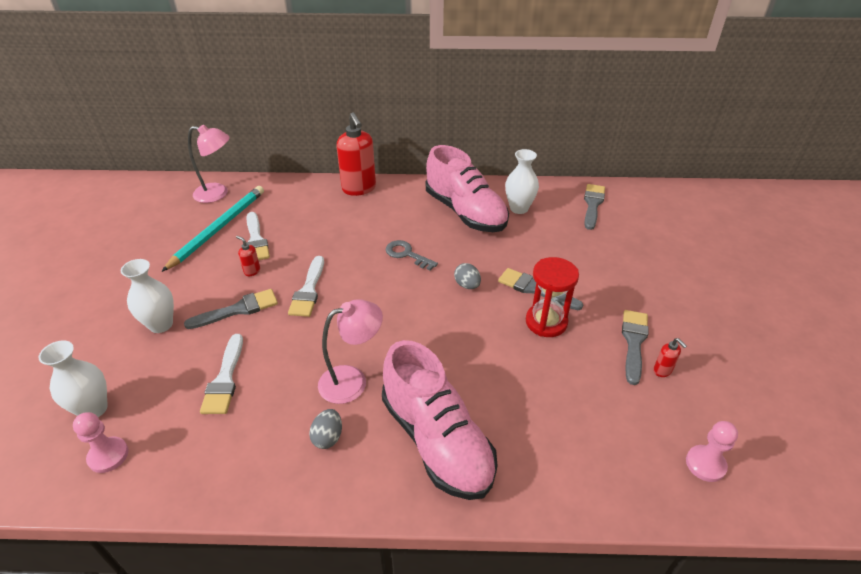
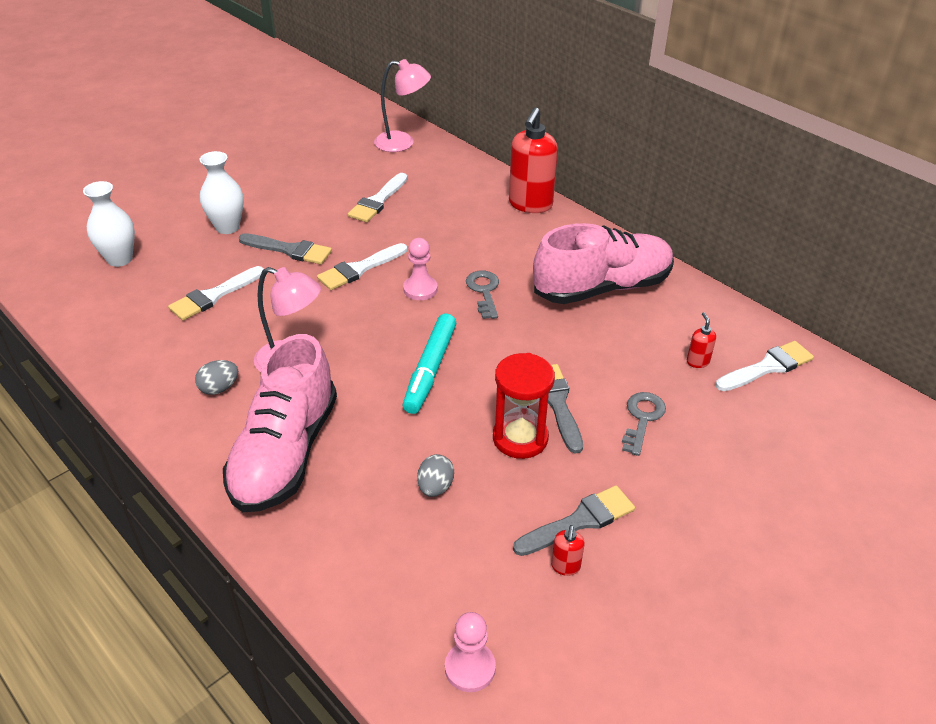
camera: 45 degrees right, 0 degrees up
(108, 455) = (90, 296): pink pawn -> pink pawn (420, 289)
(218, 194) = (403, 143): pink lamp -> pink lamp turned 45 degrees counterclockwise
(218, 228) = (363, 174): turquoise pencil -> none
(252, 271) = (340, 225): red soap dispenser -> red soap dispenser (697, 362)
(444, 320) = (430, 369): none -> turquoise marker
(465, 212) = (602, 288): pink shoe -> pink shoe turned 120 degrees counterclockwise
(467, 285) = (497, 354): grey egg -> grey egg (435, 487)
(519, 208) = (668, 318): white vase -> none
(582, 268) = (642, 419): none -> grey key
(592, 204) = (767, 367): grey brush -> white brush

